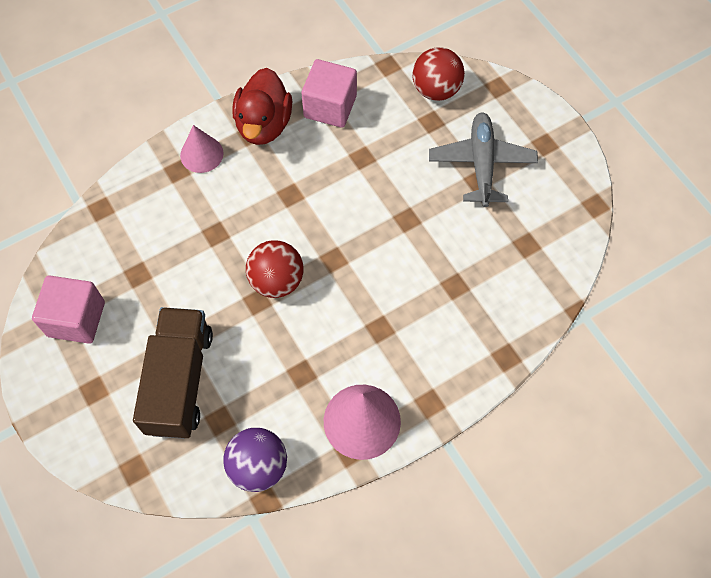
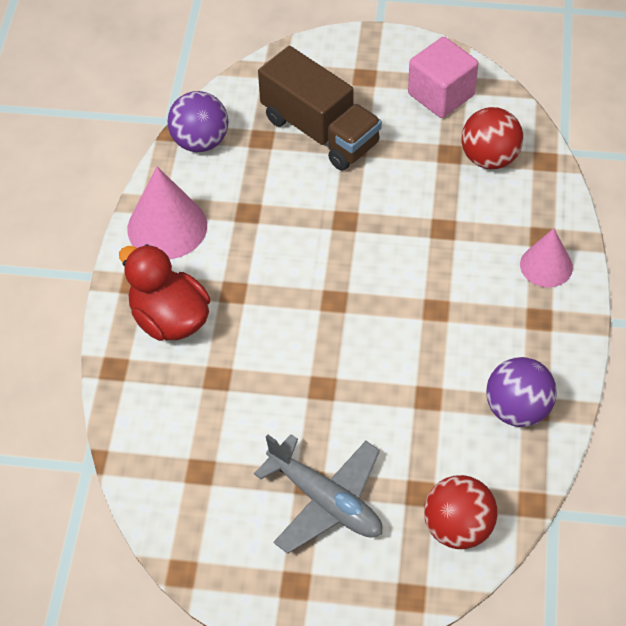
camera: 130 degrees right, 10 degrees down
(264, 125) = (541, 336): red duck -> red duck (169, 319)
(277, 281) = (351, 245): red ball -> red ball (489, 158)
(330, 107) = (517, 409): pink cube -> purple ball

